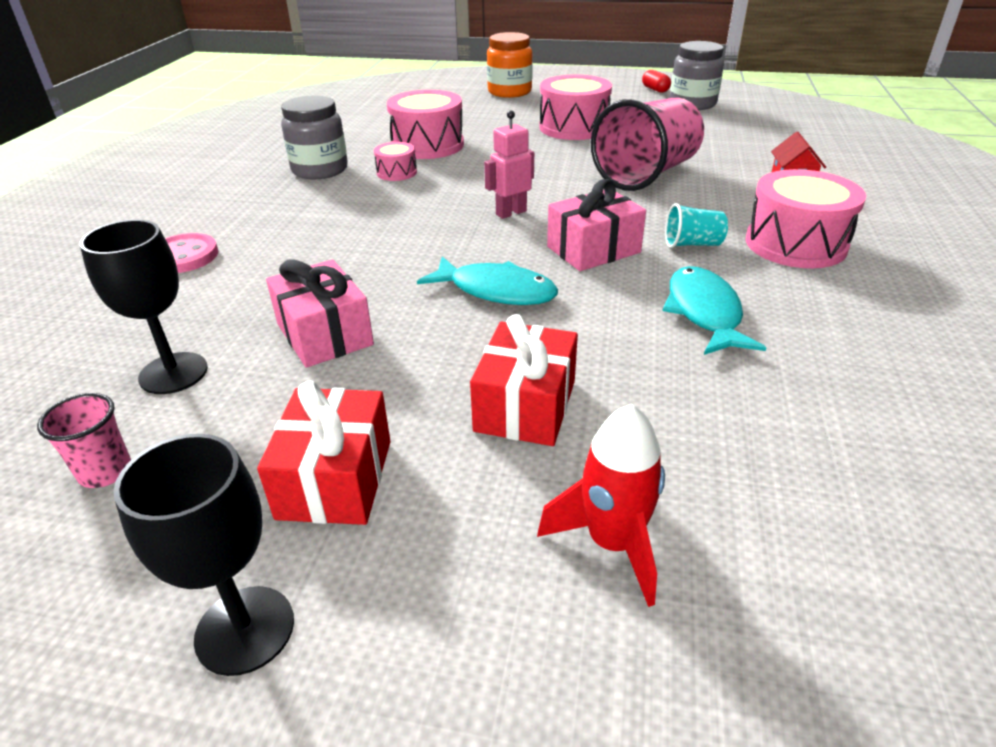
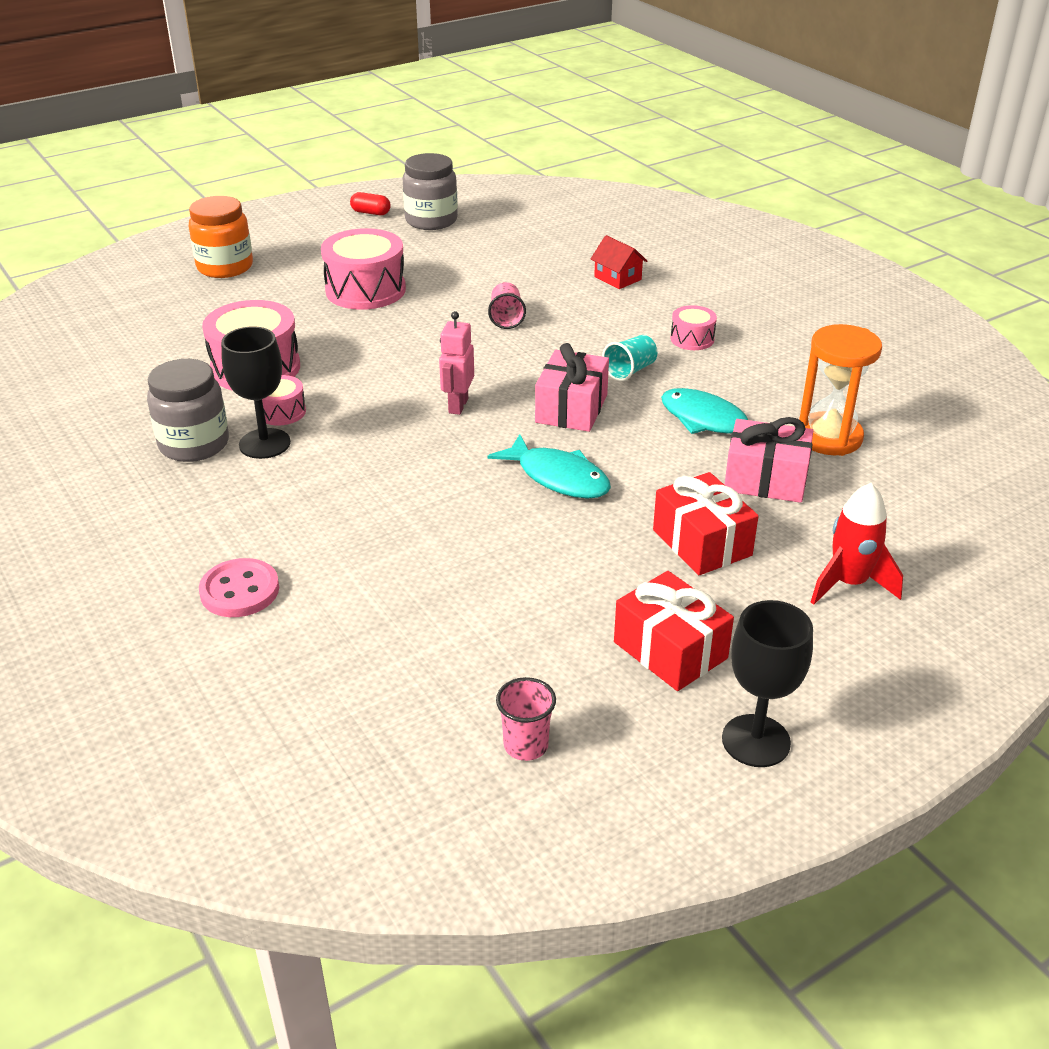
camera: 45 degrees left, 0 degrees up
(173, 373) = (439, 669): black goblet -> black goblet (264, 444)
(324, 334) = (495, 577): pink gift -> pink gift (765, 479)
(496, 291) = (558, 477): turquoise fish -> turquoise fish turned 60 degrees clockwise
(647, 174) = (506, 318): pink cup -> pink cup, size x0.44
(795, 244) = (692, 339): pink drum -> pink drum, size x0.51
(823, 386) = (829, 437): none -> orange hourglass

